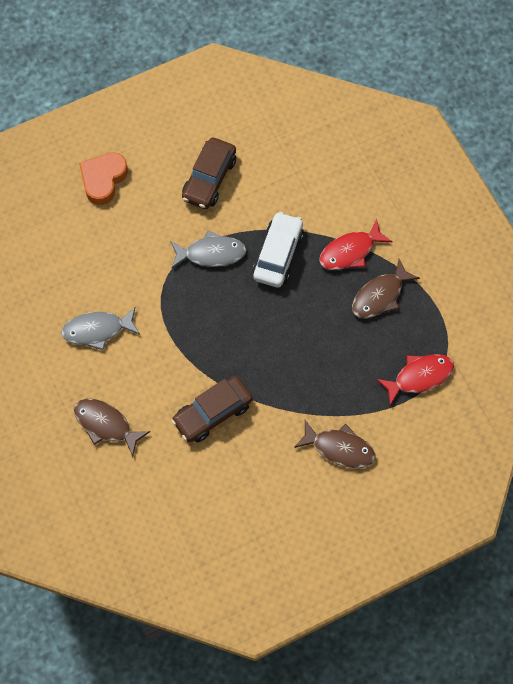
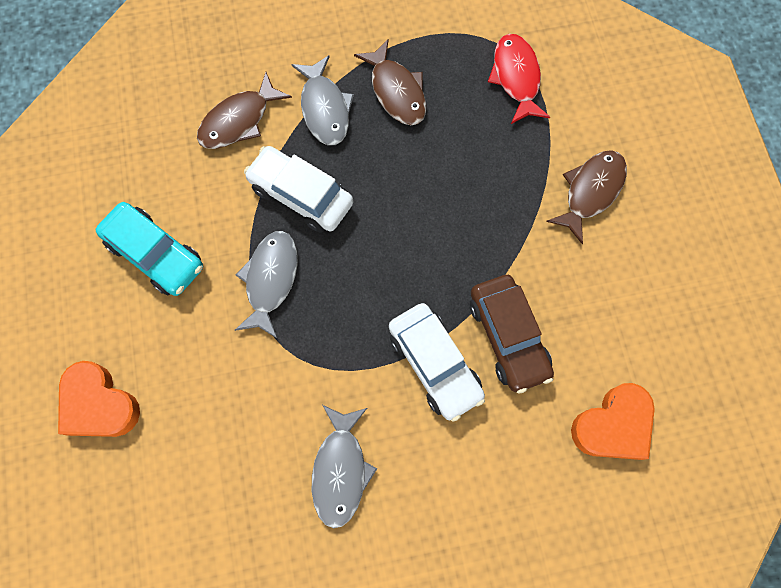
camera: 75 degrees left, 5 degrees up
(106, 425) = (492, 491): brown fish -> brown fish (239, 120)
(168, 493) = (613, 425): none -> orange heart
(181, 370) = (435, 364): none -> white car
(209, 179) = (156, 254): brown car -> turquoise car
(350, 251) = (325, 108): red fish -> grey fish

